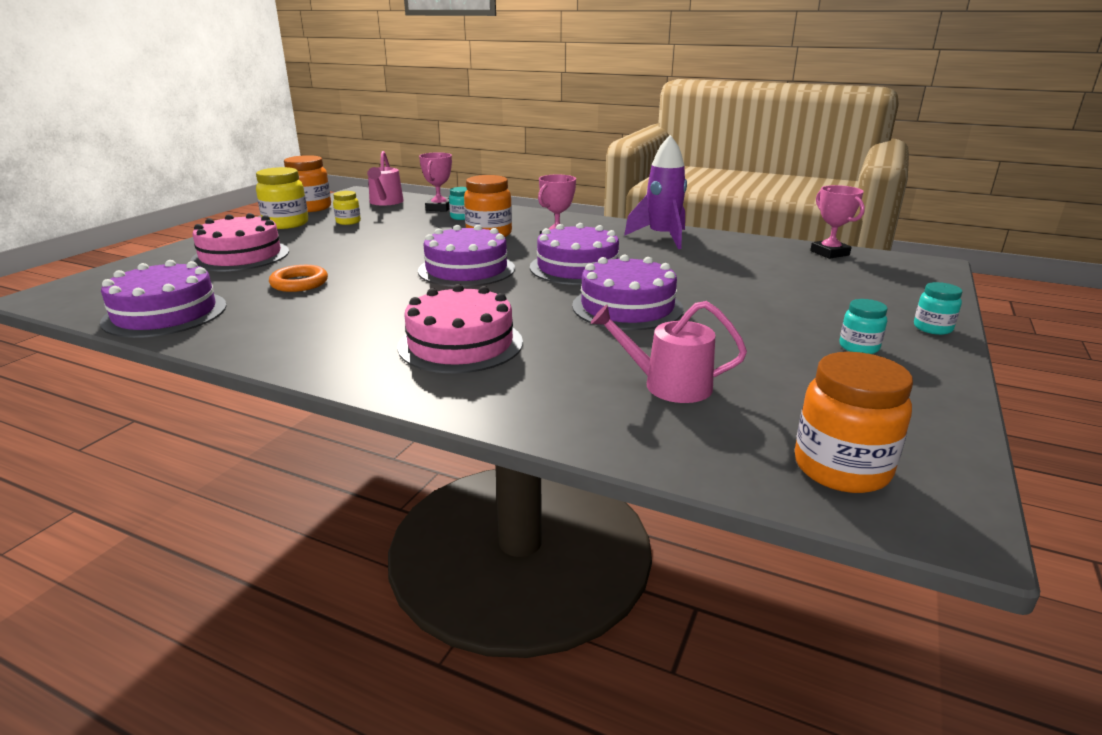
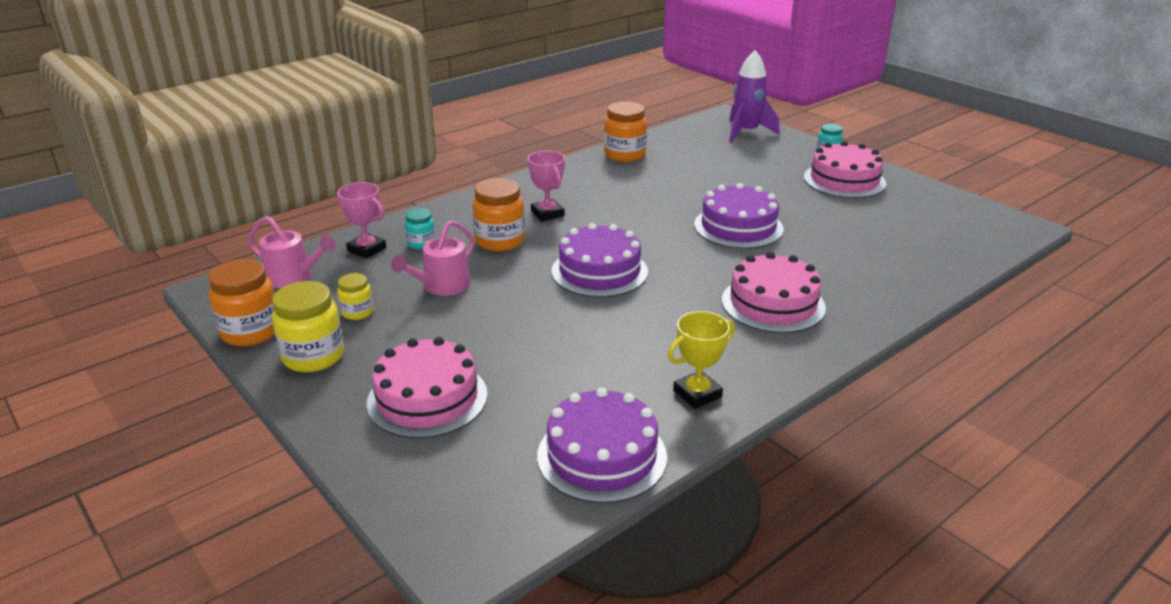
camera: 65 degrees left, 5 degrees up
(265, 333) = (697, 394): none -> yellow trophy
(299, 283) = (566, 365): orange ring -> none
(577, 267) = (636, 223): purple cake -> none
(662, 237) = (589, 173): purple rocket -> purple rocket (746, 133)
(669, 385) = (872, 247): pink watering can -> pink watering can (442, 286)
(829, 253) = (680, 133): pink trophy -> none
(841, 468) = (978, 232): orange jar -> orange jar (624, 155)
(859, 347) = (844, 180): turquoise jar -> pink cake

